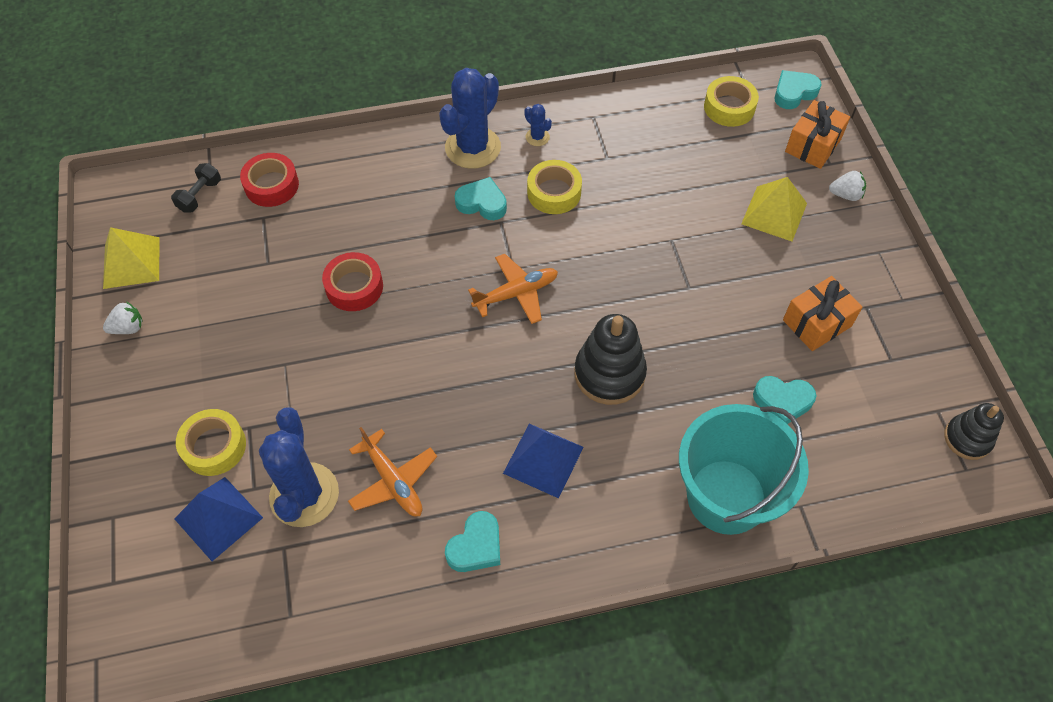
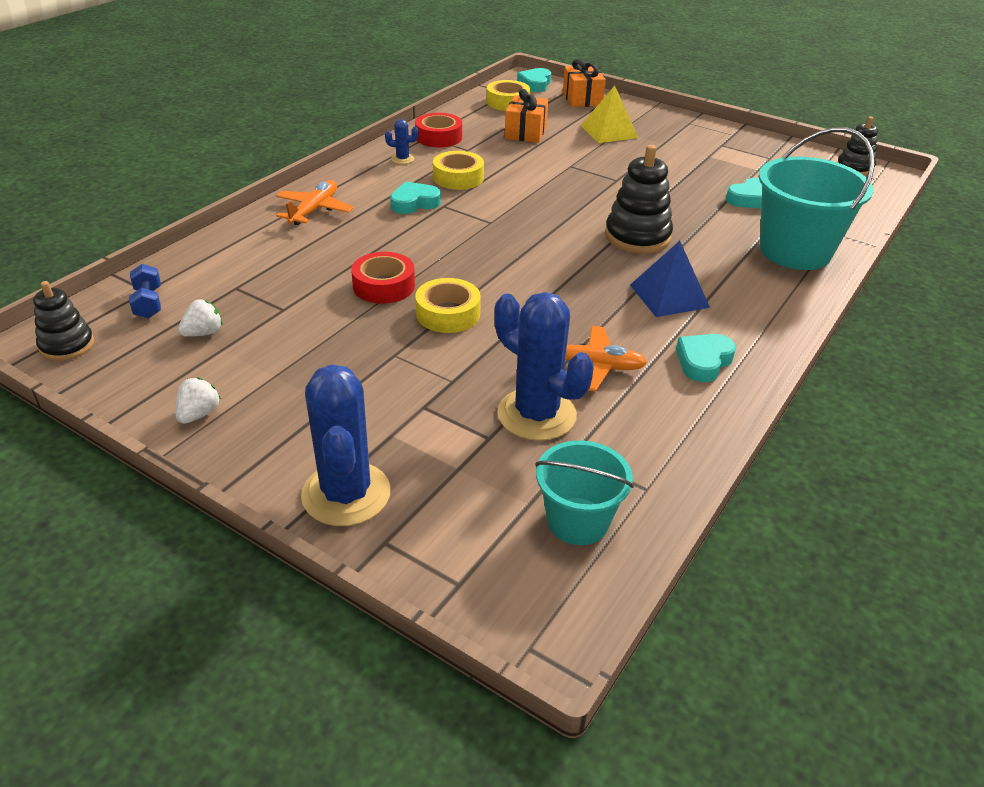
camera: 45 degrees left, 20 degrees down
(122, 206) = (67, 345): none -> black stacking toy
(131, 262) = (136, 374): yellow pyramid -> none
(200, 195) = (148, 303): black dumbbell -> blue dumbbell
(214, 446) = (411, 436): yellow tape -> yellow tape (448, 314)
(218, 518) = (488, 474): blue pyramid -> none
(222, 601) = (577, 521): none -> turquoise bucket
(271, 185) = (215, 267): red tape -> red tape (438, 137)
(473, 148) = (362, 181): blue cactus -> blue cactus (346, 494)
(476, 546) = (703, 361): turquoise heart -> turquoise heart turned 135 degrees counterclockwise
(516, 293) = (513, 232): orange plane -> orange plane (314, 210)
(817, 323) = (709, 161): orange gift -> orange gift (525, 132)
(845, 195) = (633, 110): white strawberry -> white strawberry (204, 333)

